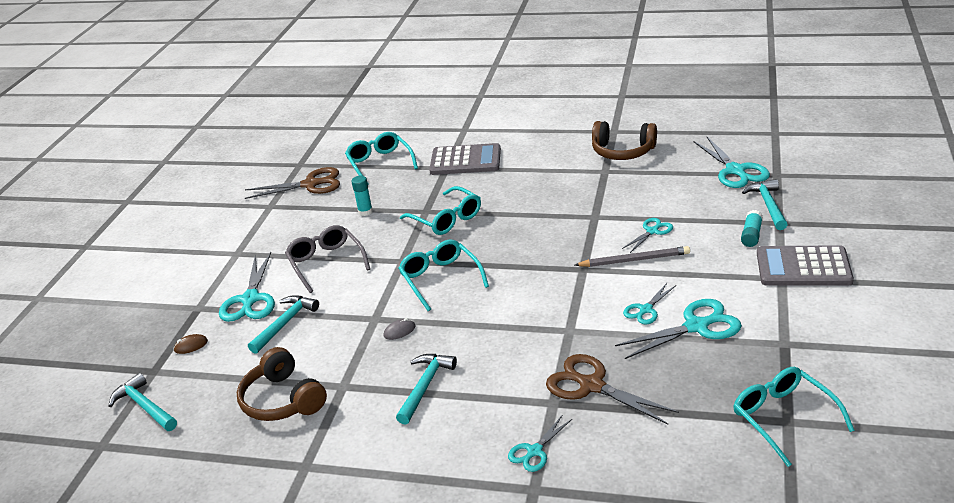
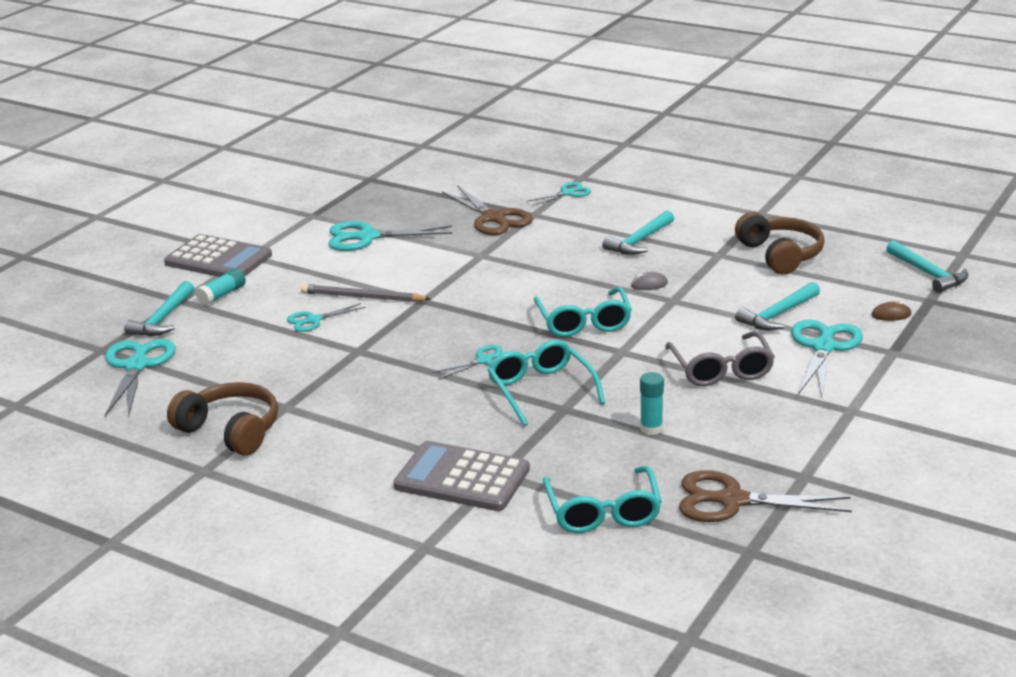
camera: 165 degrees left, 5 degrees down
(646, 309) = (397, 256): turquoise scissors -> turquoise scissors (484, 360)
(783, 418) = (370, 180): turquoise glasses -> none

